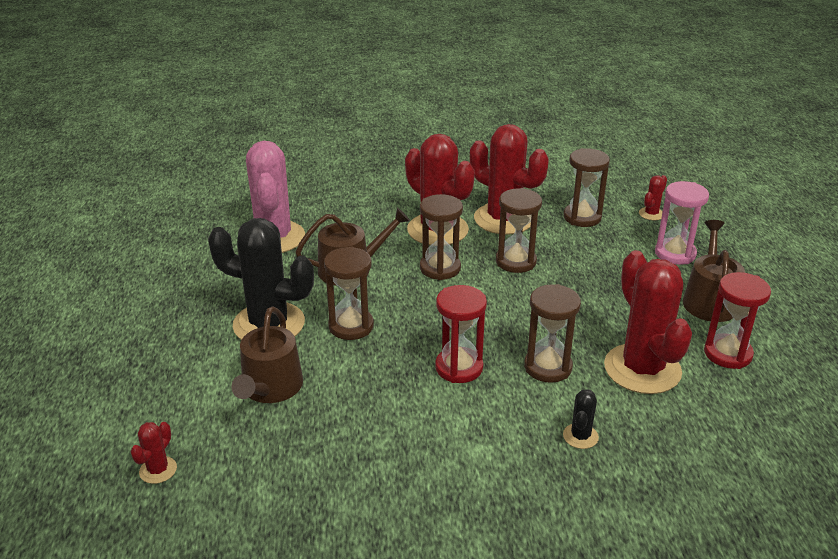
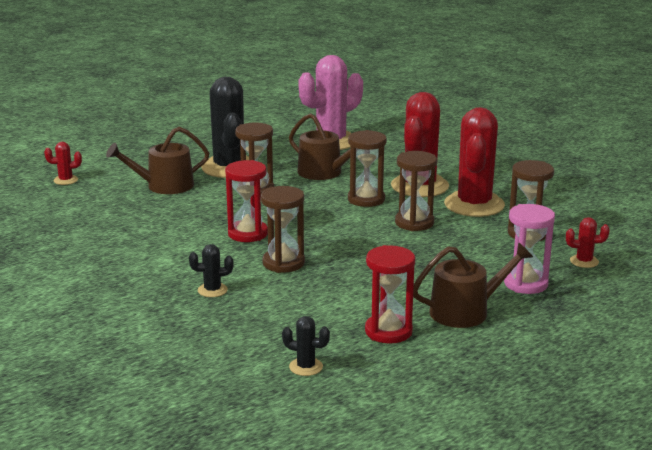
camera: 60 degrees right, 10 degrees down
(642, 369) = (322, 299): red cactus -> none
(776, 426) = (306, 367): none -> black cactus

